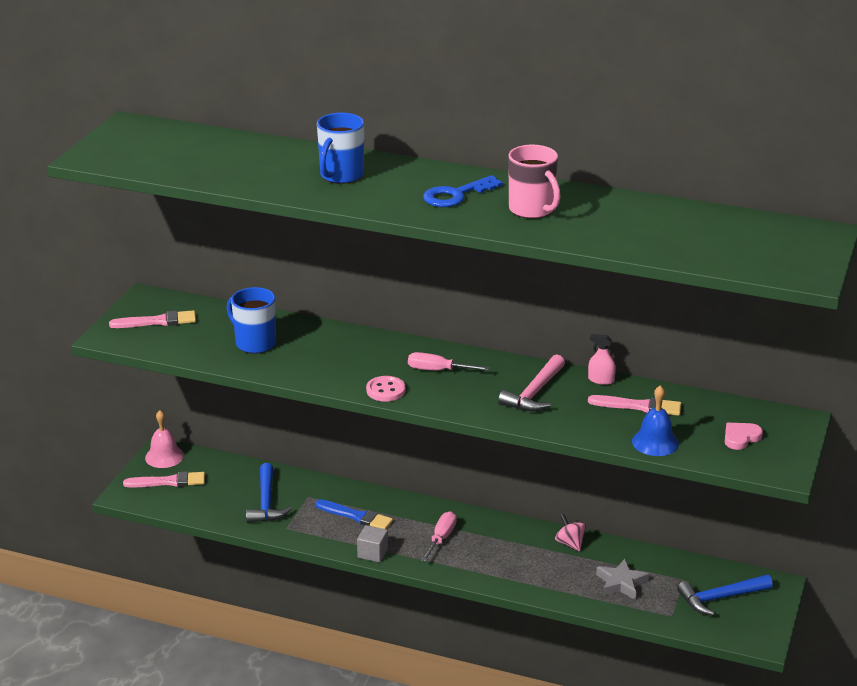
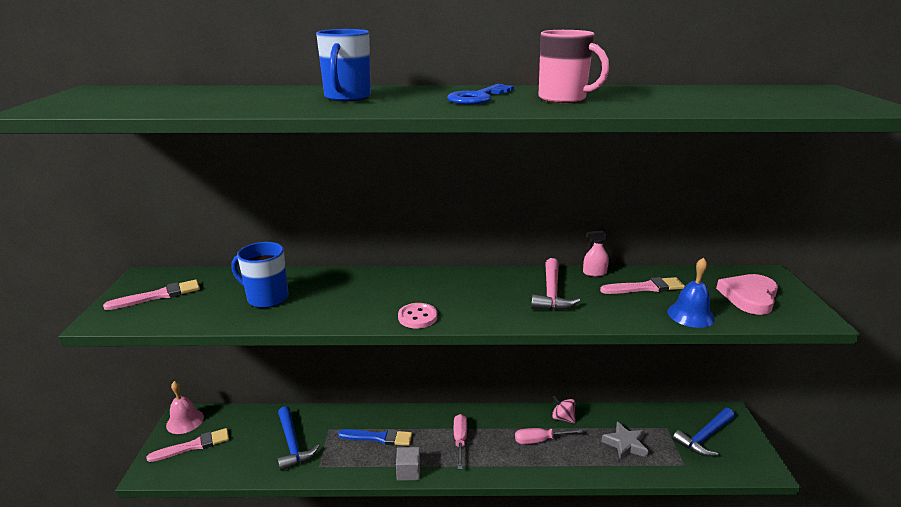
camera: 20 degrees left, 5 degrees down
(438, 370) = (454, 290): pink screwdriver -> pink screwdriver (540, 440)
(741, 437) = (749, 296): pink heart -> pink heart, size x1.64

